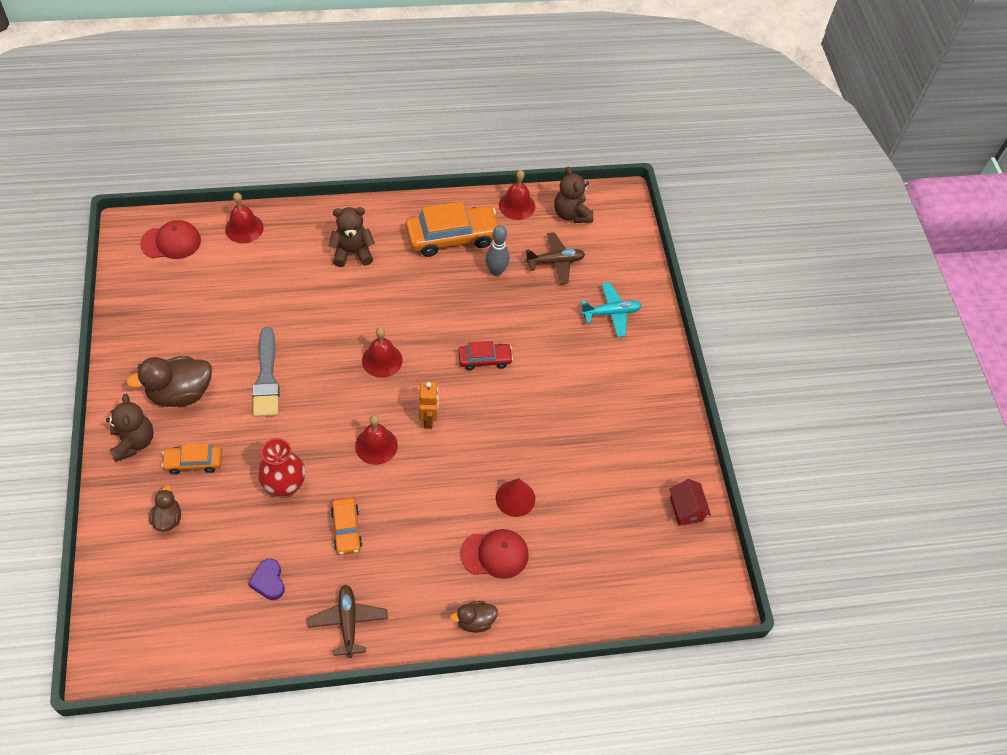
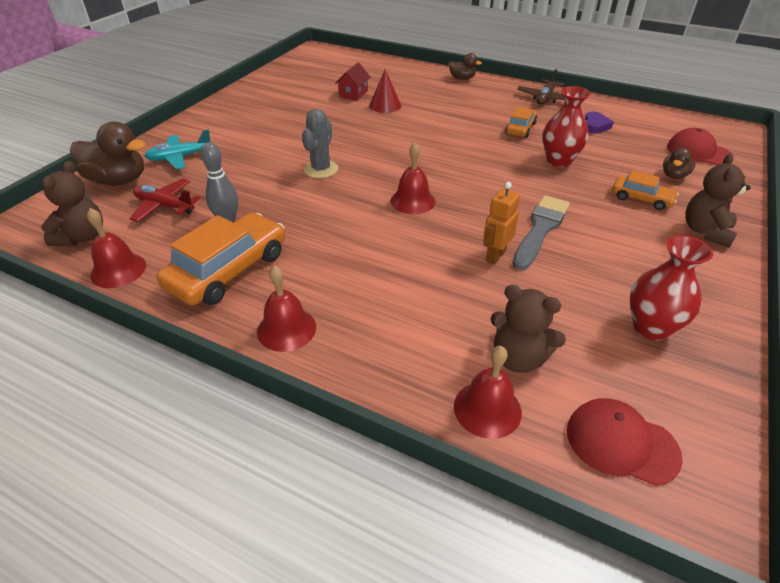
camera: 140 degrees left, 15 degrees down
(166, 321) = (650, 327): none -> red vase
(180, 393) = (644, 251): brown duck -> brown duck (118, 180)
(352, 252) = (358, 304): brown teddy bear -> brown teddy bear (518, 358)
(376, 445) = (464, 156): red bell -> red bell (286, 329)
(428, 419) = (407, 155): orange robot -> orange robot (495, 256)
(452, 237) = (228, 270): orange car -> orange car turned 105 degrees clockwise
(484, 359) = (321, 169): red car -> grey cactus
(495, 554) = (424, 92): red cap -> red cap (698, 152)
(555, 262) = (165, 206): brown plane -> red plane
(611, 313) = (180, 157): turquoise plane -> turquoise plane turned 45 degrees counterclockwise
(686, 509) = (286, 73): red house -> red house (353, 94)

